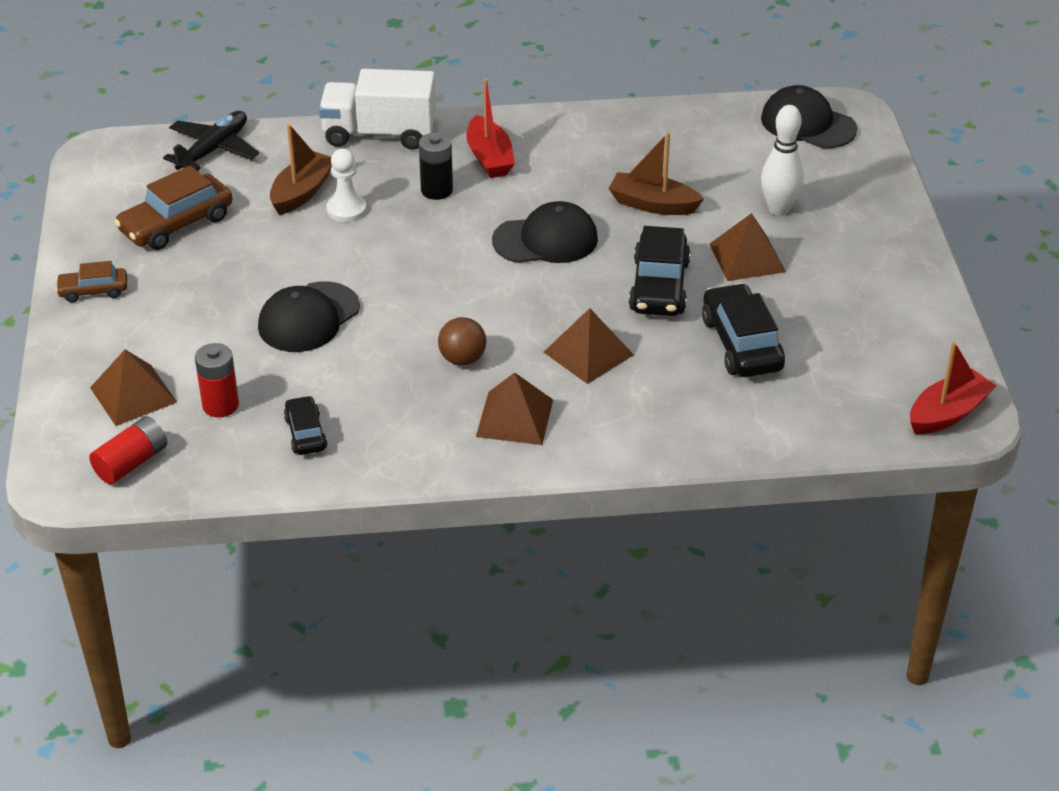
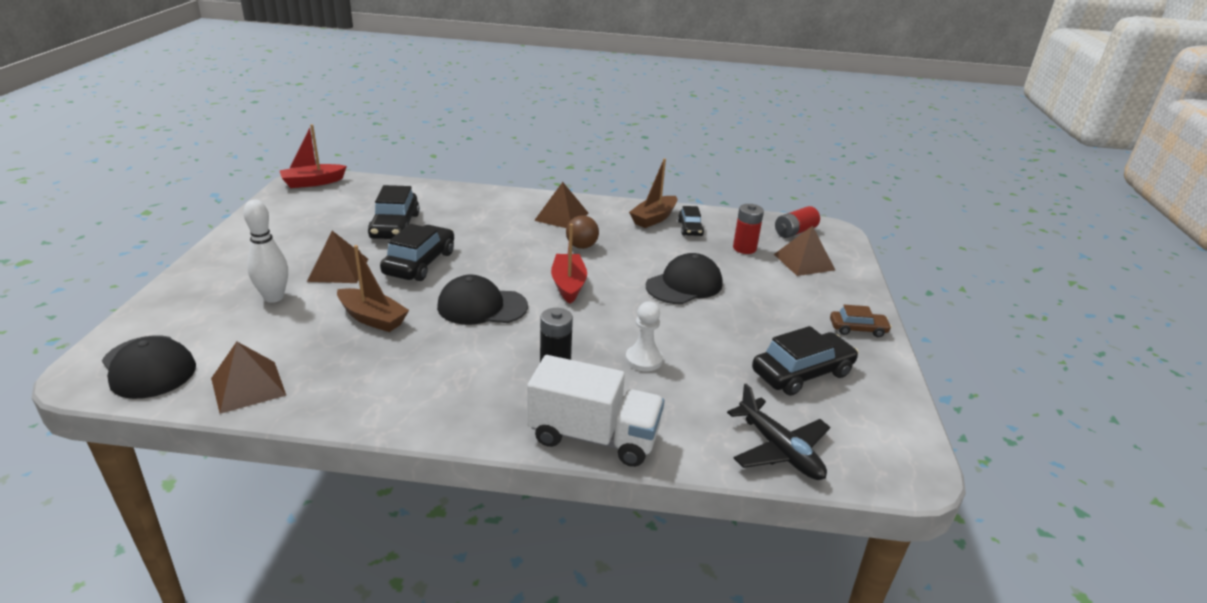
camera: 170 degrees left, 10 degrees down
(176, 224) = (802, 373): brown car -> black car
(214, 150) = (779, 450): black plane -> black plane turned 75 degrees counterclockwise
(302, 192) = (684, 384): brown boat -> brown boat (654, 218)
(489, 158) = (490, 387): red boat -> red boat (568, 285)
(588, 353) = (497, 237): brown pyramid -> brown pyramid (248, 386)

